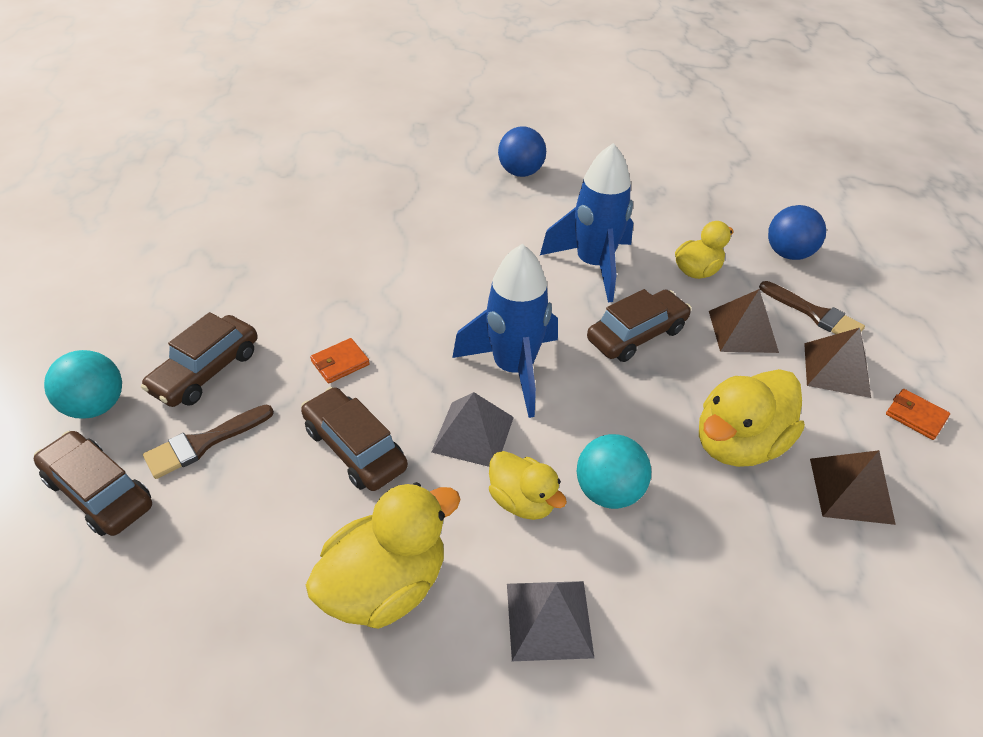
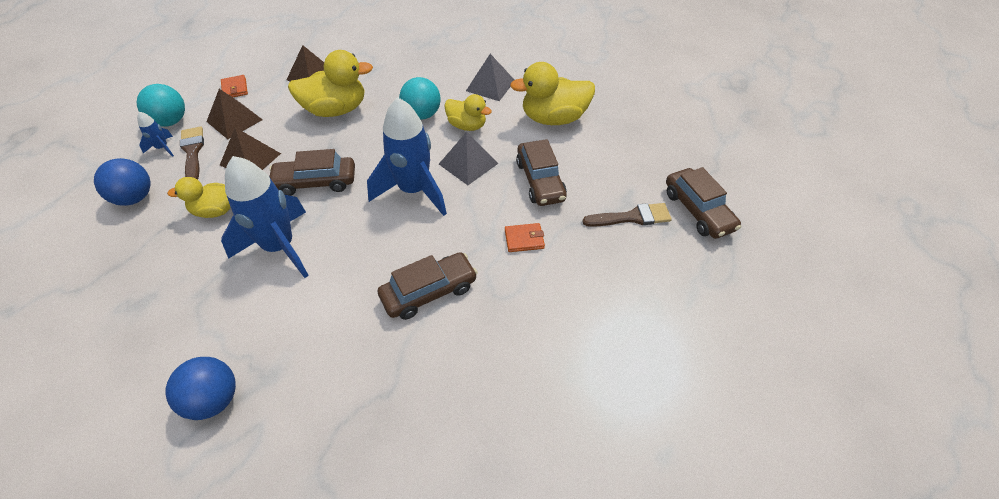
camera: 150 degrees left, 5 degrees up
(96, 406) = (705, 272): turquoise ball -> turquoise ball (171, 121)
(206, 371) = (622, 270): brown car -> brown car (429, 292)
(522, 501) = (467, 126): yellow duck -> yellow duck turned 135 degrees clockwise
(851, 305) = (162, 148): none -> blue rocket

